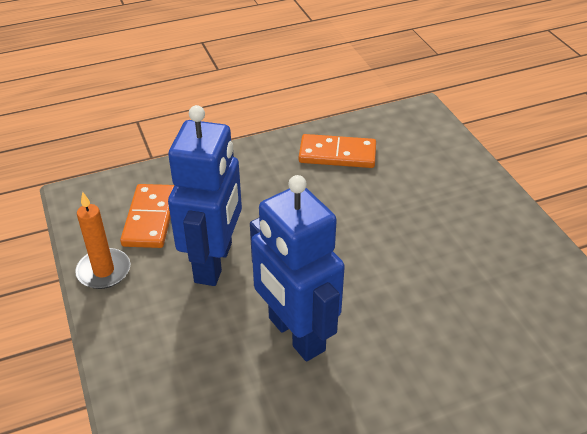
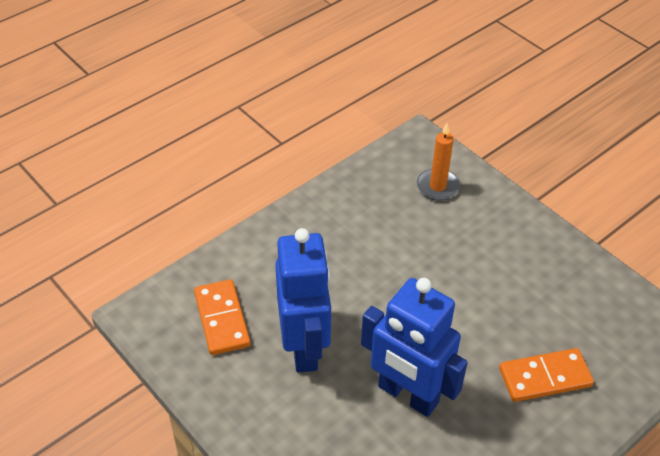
camera: 20 degrees left, 5 degrees up
(104, 271) = (207, 385): orange candle -> orange candle (437, 186)
(337, 154) = (363, 205): orange domino -> orange domino (545, 377)

